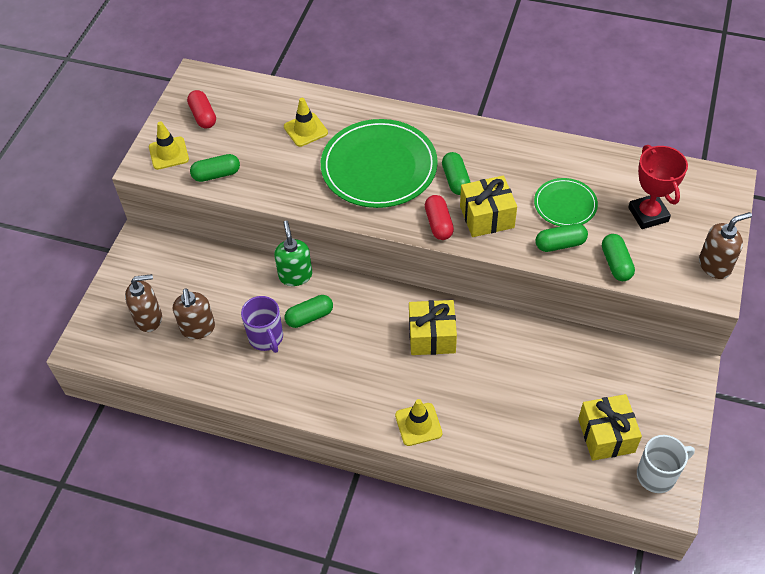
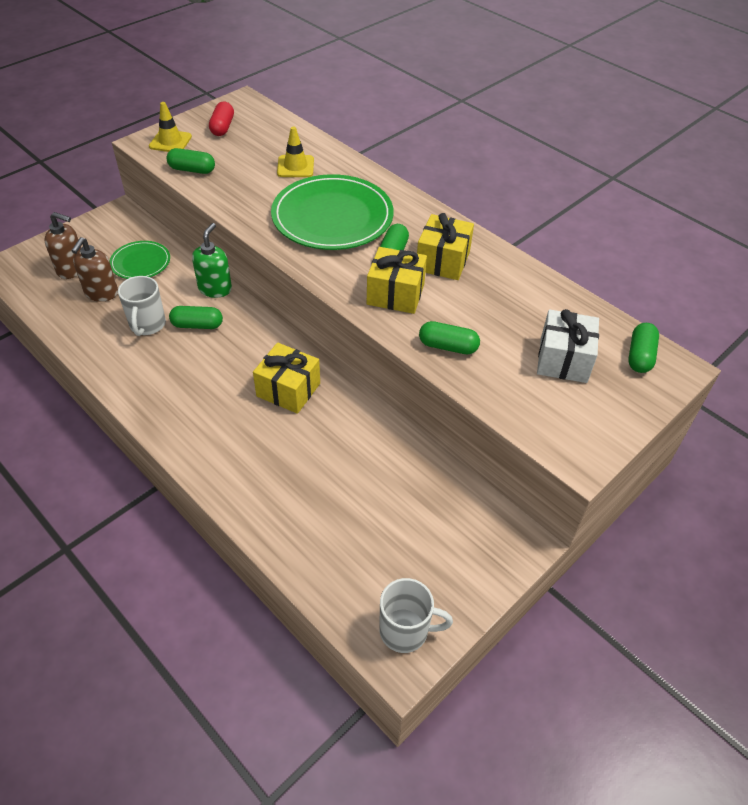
camera: 25 degrees right, 5 degrees down
(266, 338) = (147, 325): purple mug -> white mug
(418, 424) = (210, 457): yellow traffic cone -> none
(438, 224) = (345, 281): red capsule -> none
(565, 204) = (482, 315): green plate -> green plate (140, 262)
(606, 435) = (382, 562): yellow gift -> yellow gift (443, 261)
(616, 264) = (491, 388): green capsule -> green capsule (640, 356)
(648, 214) = (563, 360): red trophy -> white gift
(715, 265) = (601, 437): brown soap dispenser -> none

